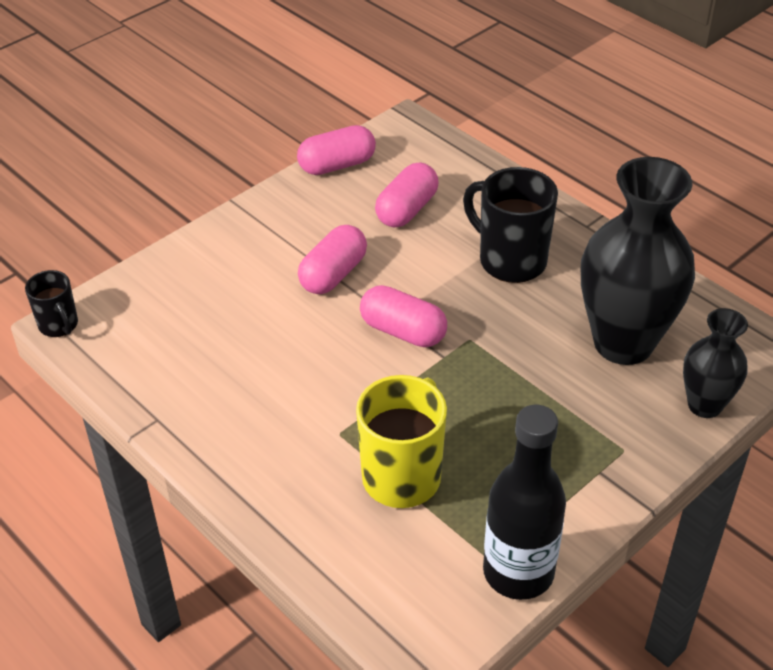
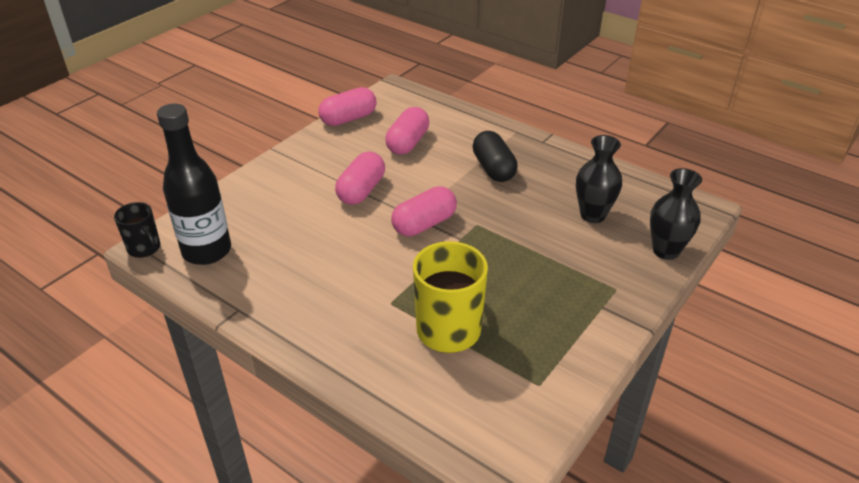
camera: 10 degrees left, 5 degrees down
(403, 331) = (424, 224): pink capsule -> pink capsule turned 60 degrees counterclockwise
(510, 260) = (493, 169): black mug -> black capsule
(518, 572) = (561, 390): black bottle -> black bottle (207, 251)
(623, 343) = (592, 215): black vase -> black vase, size x0.54

